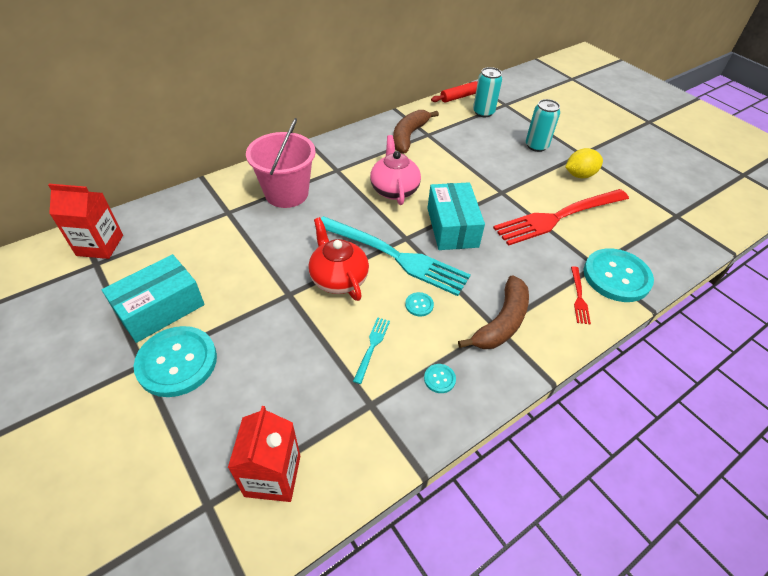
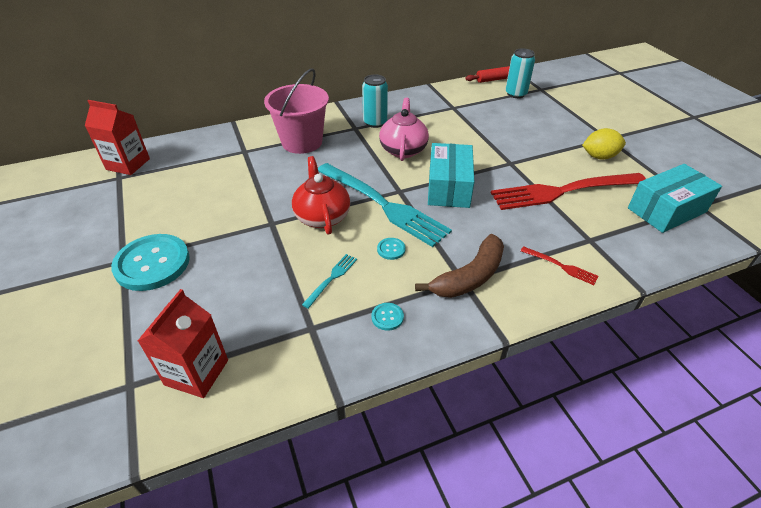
camera: 15 degrees right, 5 degrees down
(160, 309) = (156, 219): turquoise box -> turquoise box (666, 210)
(409, 136) = (434, 107): brown banana -> none
(536, 146) = (561, 127): turquoise can -> turquoise can (375, 122)
(579, 297) = (561, 266): red fork -> red fork turned 75 degrees counterclockwise
(616, 276) = (610, 253): turquoise button -> none

